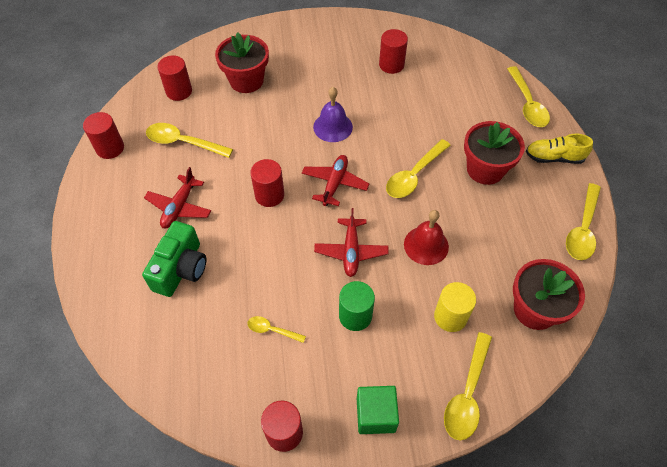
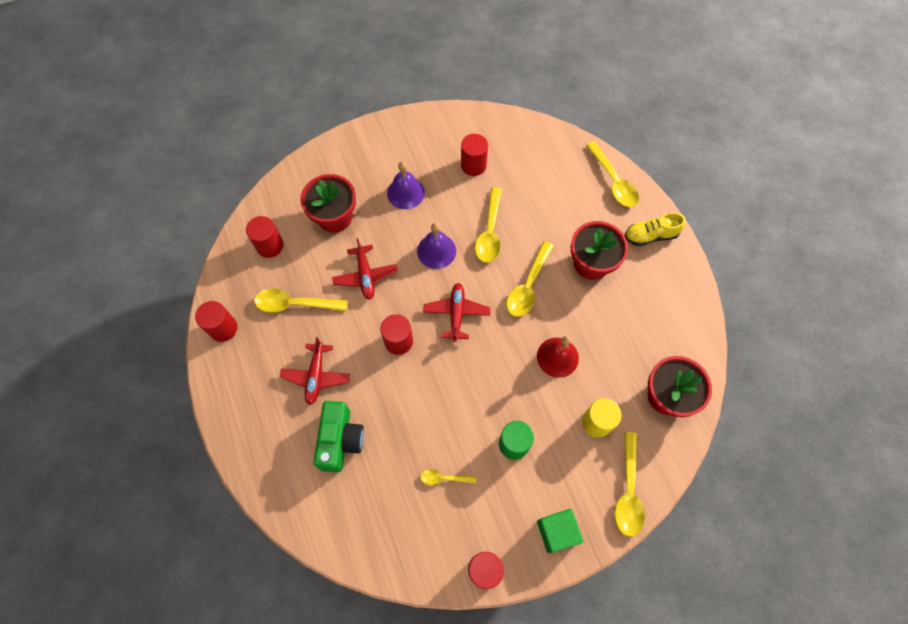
camera: 15 degrees left, 10 degrees up
(319, 74) = (405, 192): none -> purple bell
(351, 251) = (492, 381): red plane -> red plane (365, 276)
(582, 229) = (691, 305): yellow spoon -> yellow spoon (490, 232)

